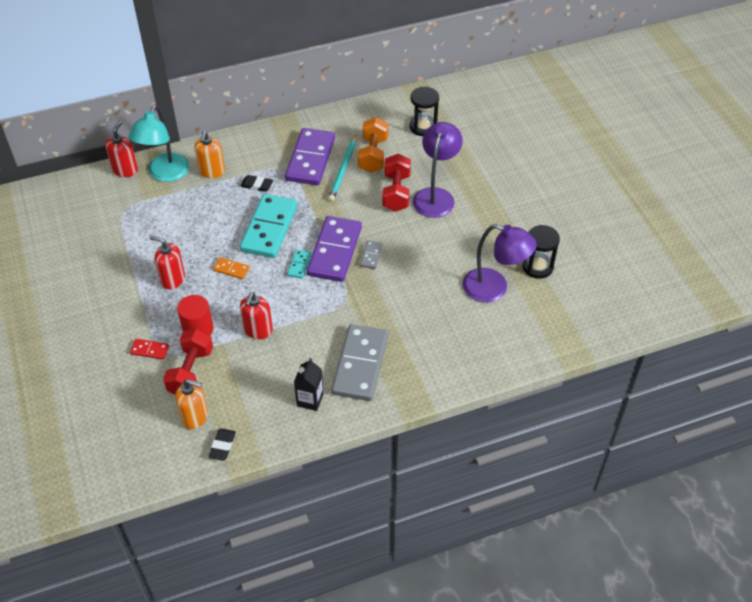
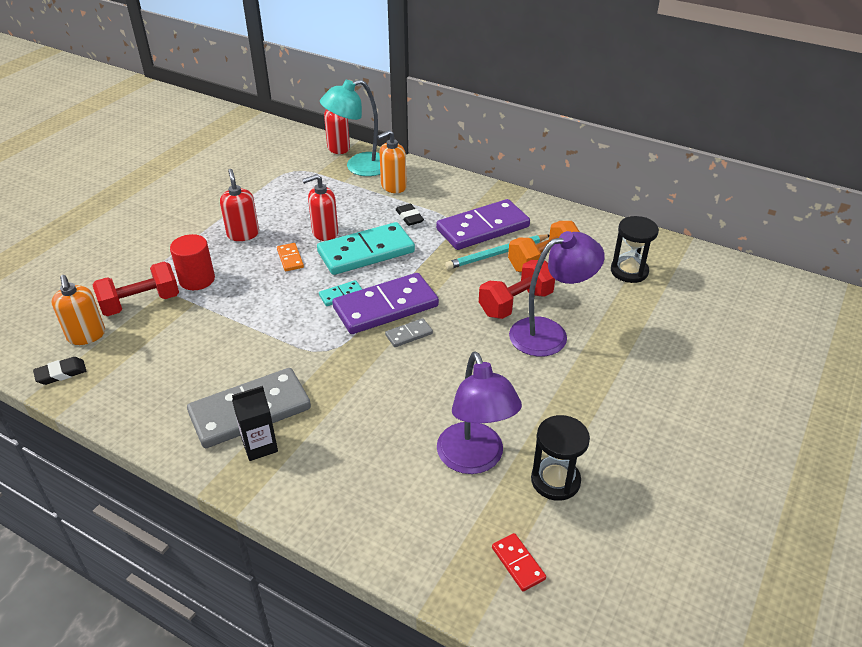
camera: 50 degrees right, 10 degrees down
(149, 350) = (147, 267): red domino -> red domino (518, 563)
(258, 330) = (230, 315): red soap dispenser -> red soap dispenser (325, 233)
(310, 400) = (169, 400): black carton -> black carton (260, 446)

